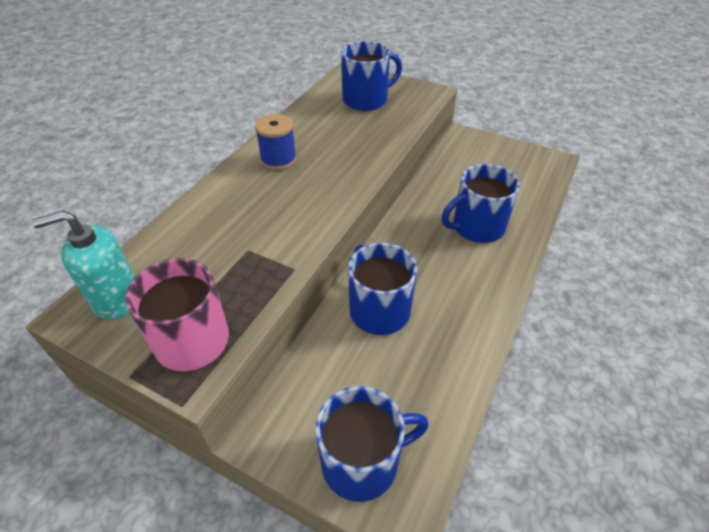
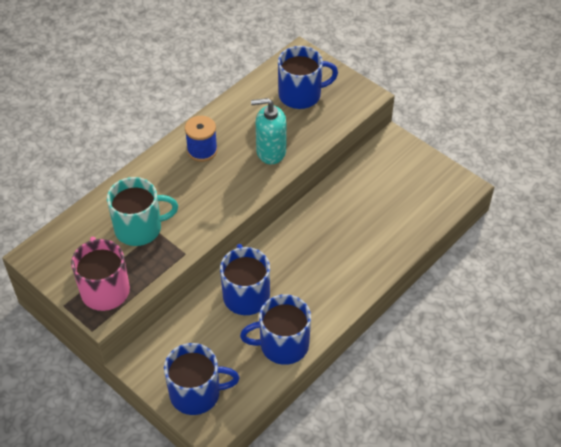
camera: 15 degrees right, 5 degrees up
(116, 298) = (61, 250): turquoise soap dispenser -> turquoise soap dispenser (270, 151)
(224, 251) = (139, 228): none -> turquoise mug
(477, 227) = (356, 241): blue mug -> blue mug (282, 345)

